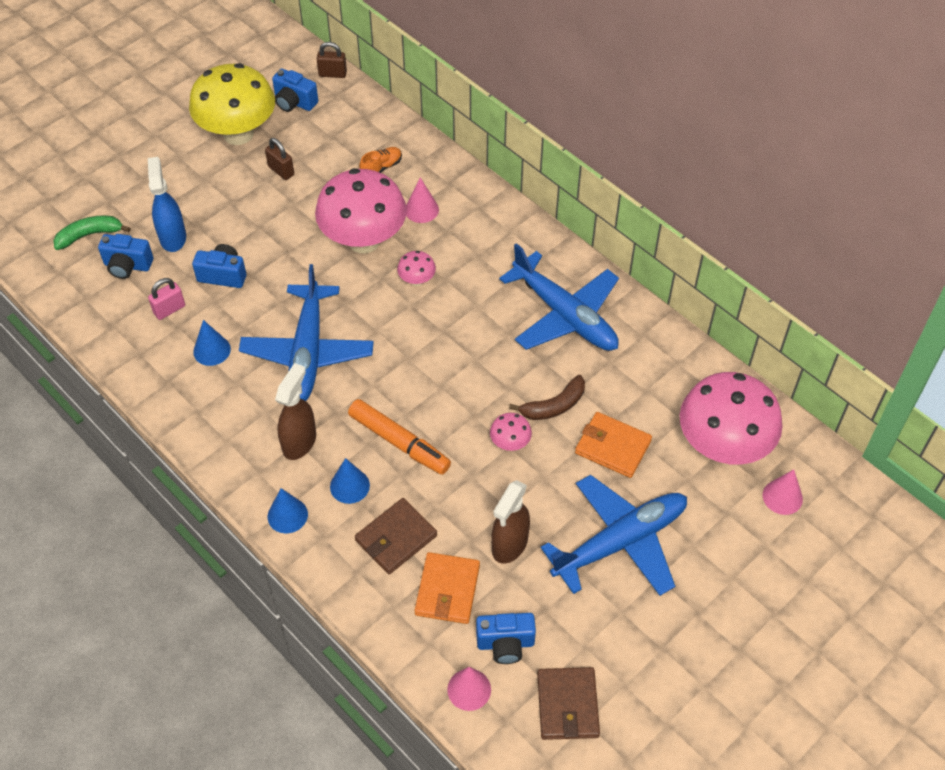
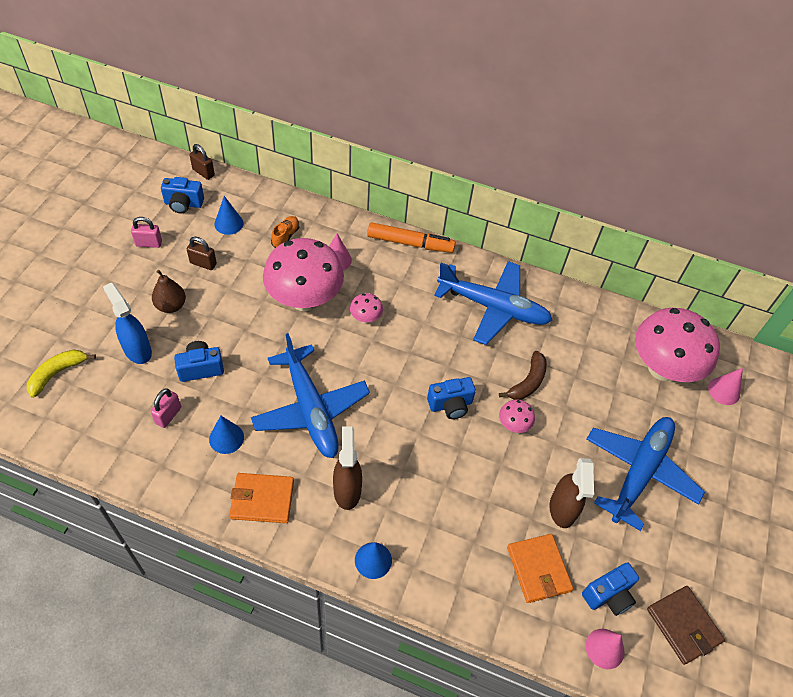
camera: 30 degrees left, 0 degrees up
(89, 235) = (57, 373): green banana -> yellow banana
(127, 266) = (108, 389): blue camera -> blue camera (450, 405)
(227, 204) = (171, 306): none -> brown pear
(238, 134) = (149, 243): yellow mushroom -> pink padlock
(332, 74) = (203, 172): brown padlock -> brown padlock turned 60 degrees clockwise
(349, 486) = (410, 512): blue cone -> blue cone (229, 223)
(396, 538) = (473, 542): brown wallet -> none
(399, 442) = (428, 458): orange marker -> orange marker (410, 243)
(612, 447) = (588, 398): orange wallet -> orange wallet (262, 499)

